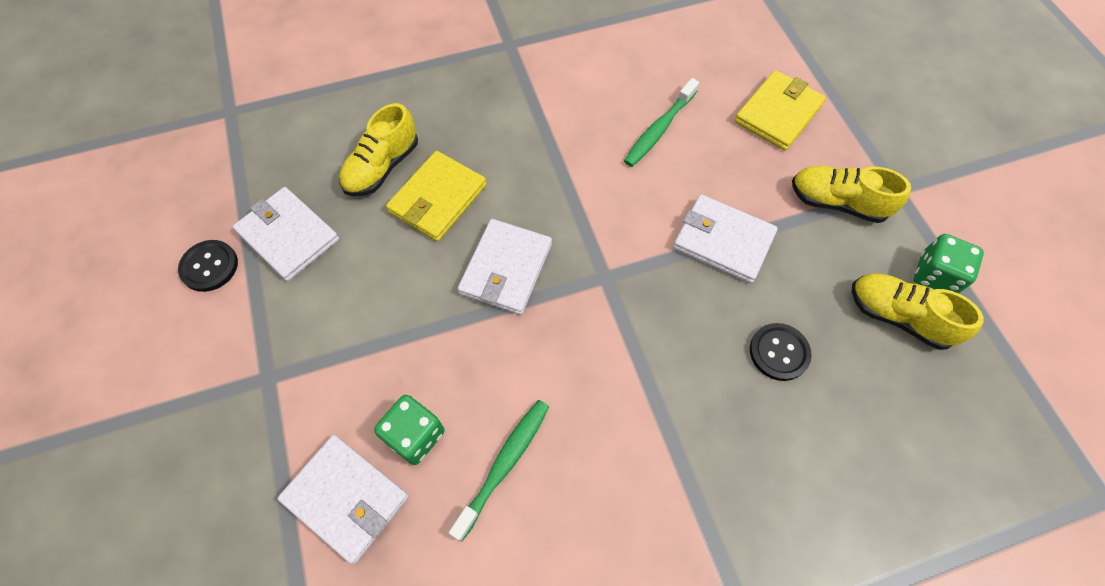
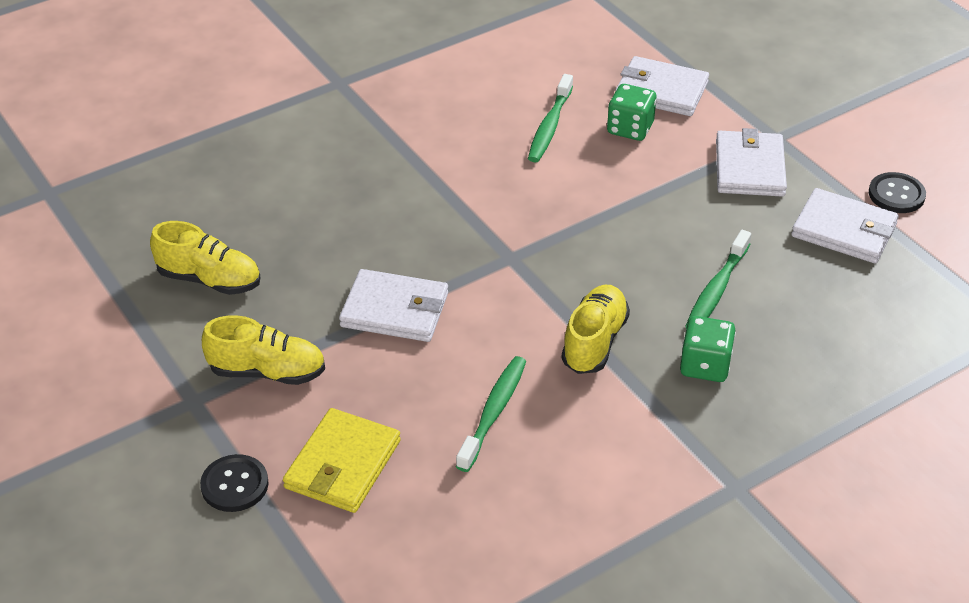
camera: 165 degrees right, 20 degrees down
(382, 167) = (797, 307): yellow shoe -> yellow shoe (594, 342)
(438, 199) = (716, 289): yellow wallet -> green toothbrush
(506, 269) = (612, 245): white wallet -> white wallet (749, 168)
(779, 352) = (329, 232): black button -> black button (234, 485)
(935, 276) = (164, 321): green dice -> green dice (705, 365)

